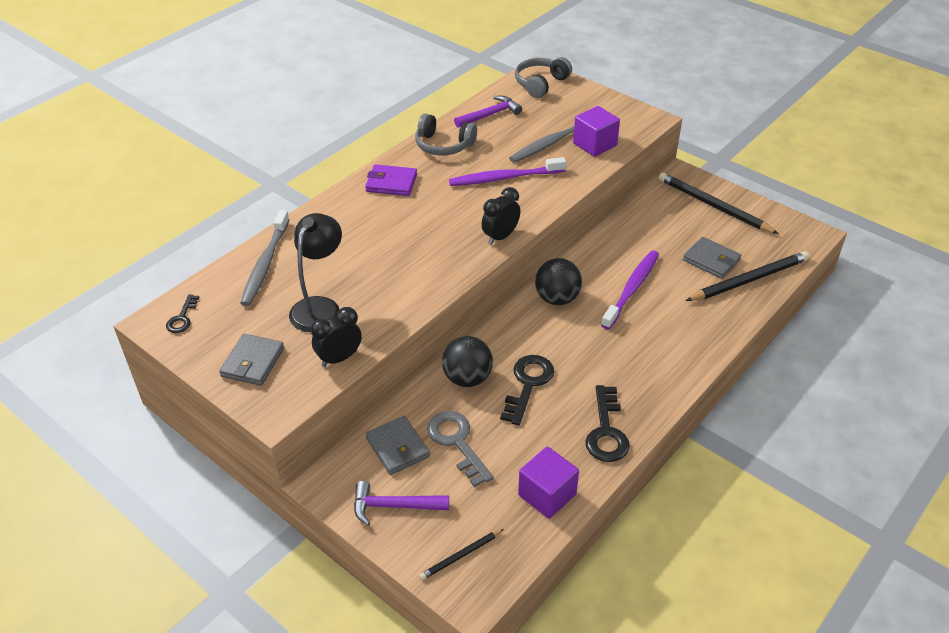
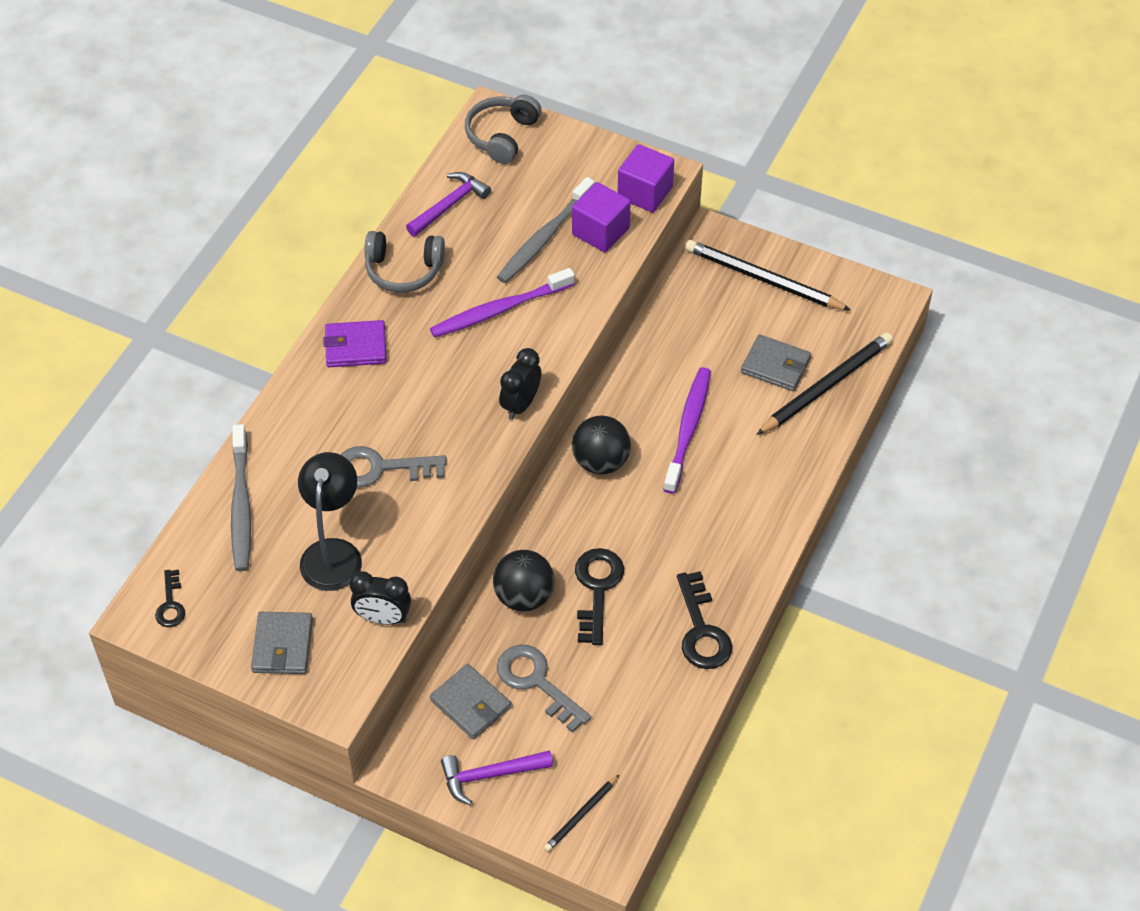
camera: 15 degrees left, 10 degrees up
(339, 358) = (383, 618): black clock -> black clock turned 120 degrees counterclockwise
(378, 259) = (380, 468): none -> grey key
(547, 495) = (655, 723): purple cube -> purple cube (645, 192)

